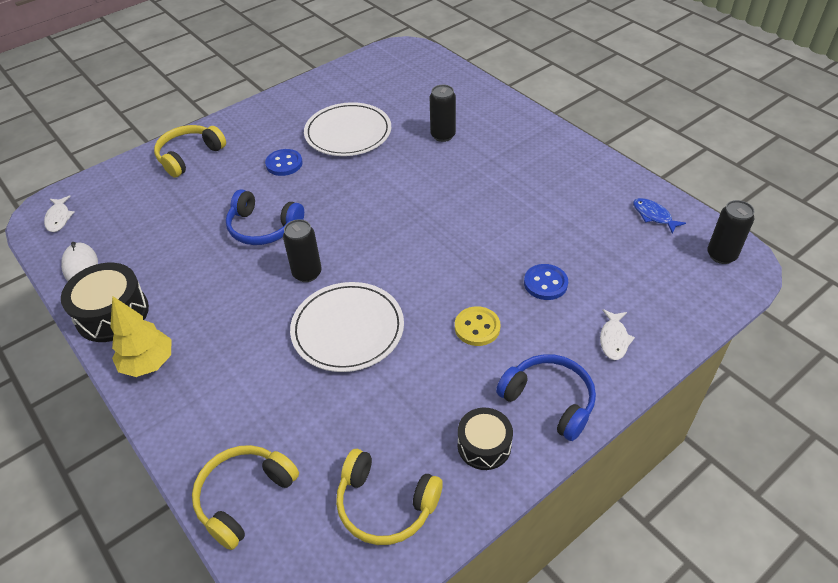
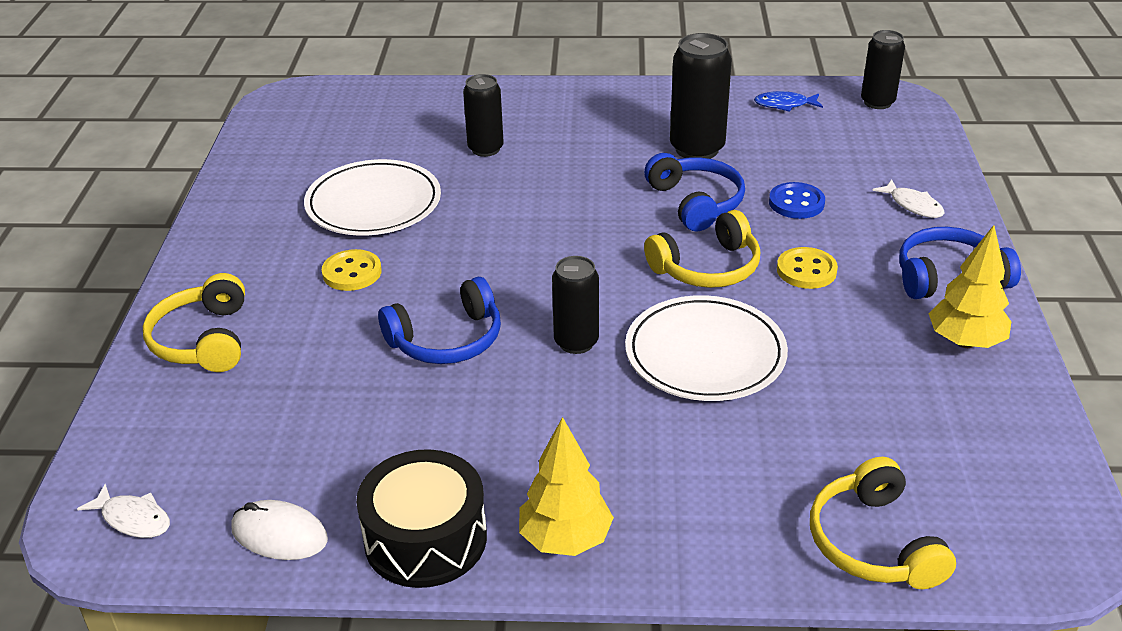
camera: 50 degrees left, 10 degrees down
(284, 164) = (352, 272): blue button -> yellow button
(385, 505) = (980, 441): yellow headphones -> yellow headphones (707, 268)
(484, 445) = (965, 342): black drum -> yellow tree
(491, 241) = (696, 202): none -> blue headphones
(549, 209) = (697, 149): none -> black can

